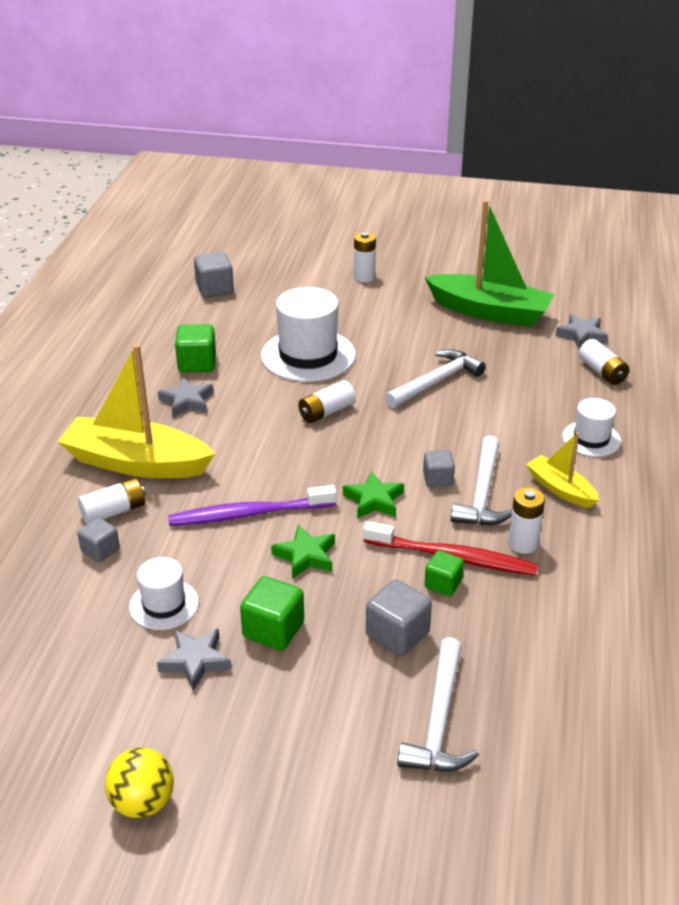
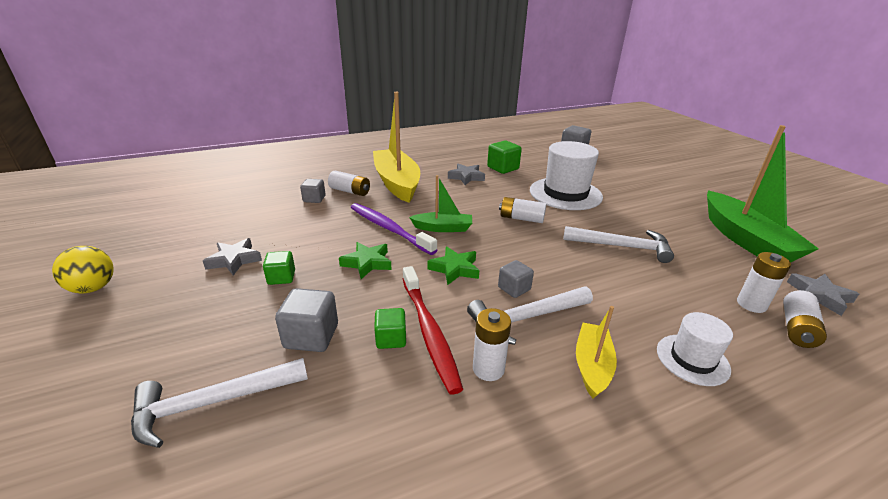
camera: 55 degrees right, 5 degrees down
(164, 604) = (281, 232): white hat -> none
(273, 630) = (281, 277): green cube -> green cube, size x0.65
(289, 474) = (443, 228): none -> green boat
(364, 277) = (675, 183): white battery -> white battery (751, 304)

